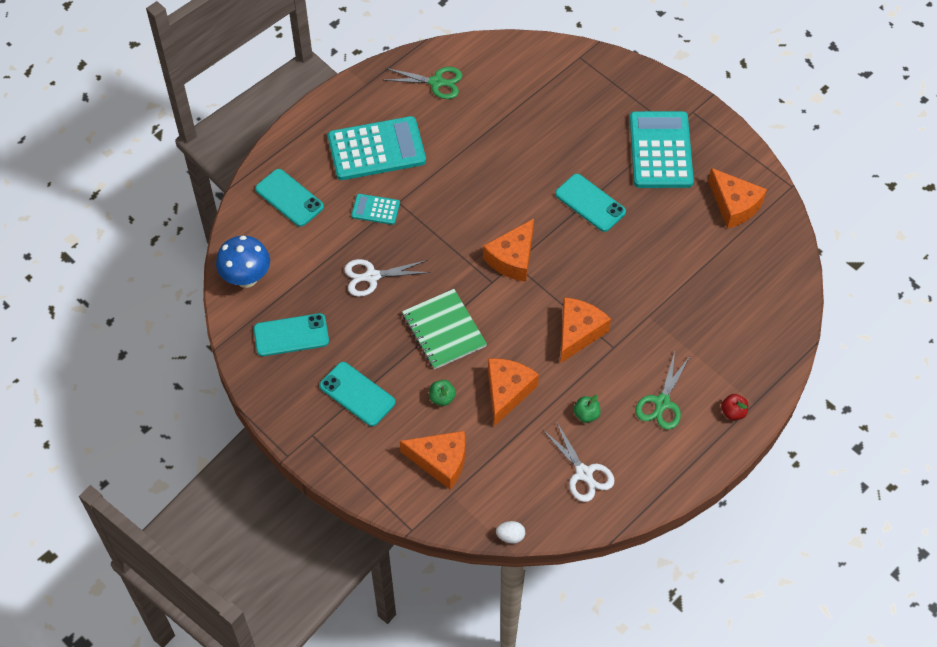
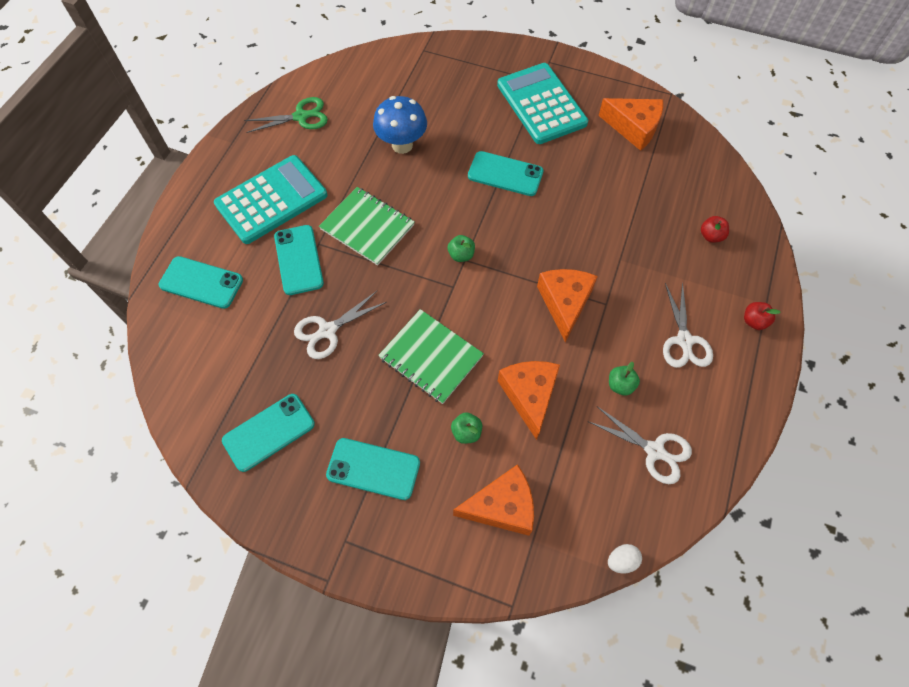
camera: 25 degrees left, 5 degrees up
(246, 278) = (190, 388): blue mushroom -> blue mushroom (402, 145)
(375, 209) = (298, 260): turquoise calculator -> turquoise phone
(445, 204) = (367, 227): none -> green notebook
(512, 258) = (461, 255): orange cheese -> green apple
(662, 403) = (684, 340): green scissors -> white scissors
(742, 328) = (711, 236): none -> red apple

